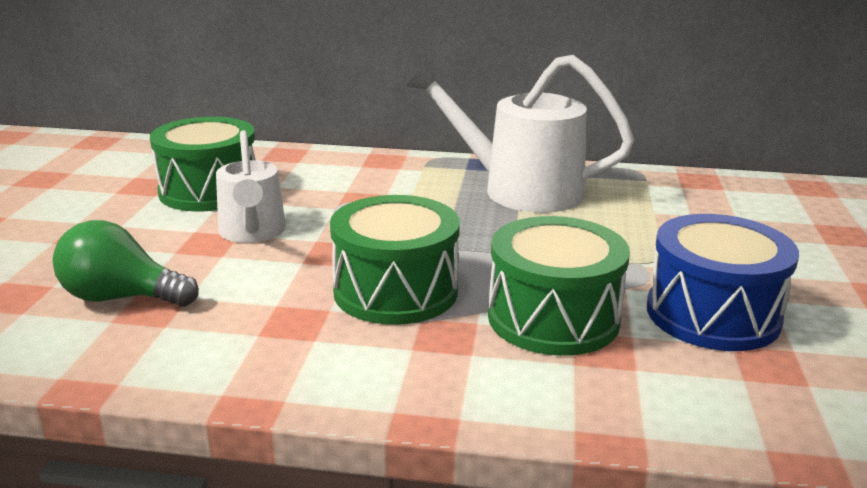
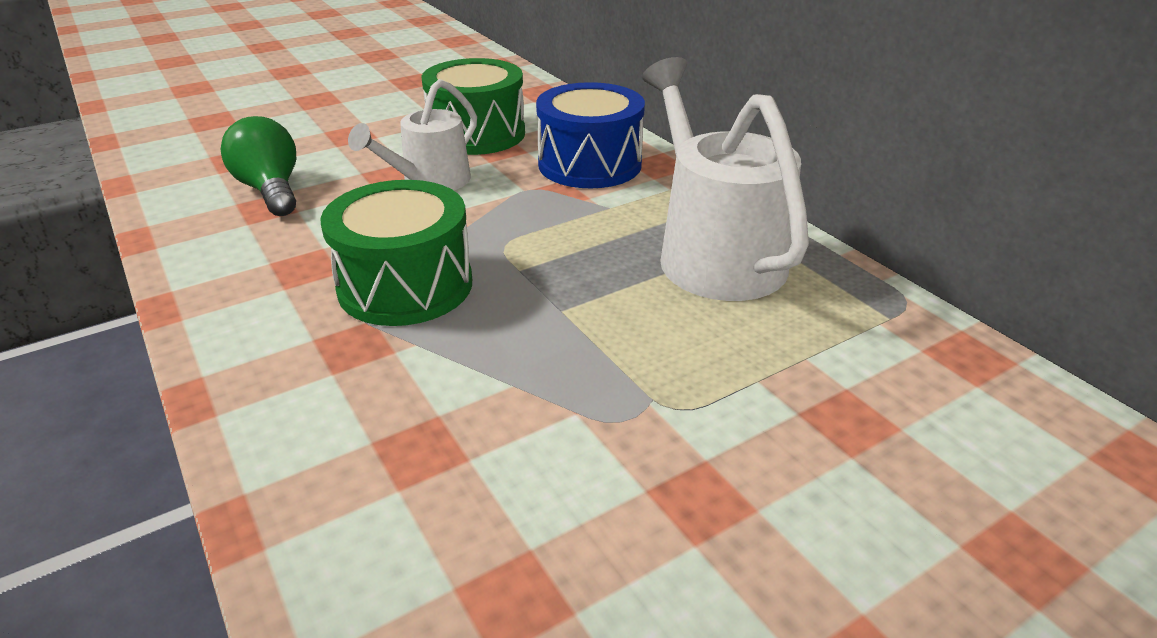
camera: 50 degrees right, 10 degrees up
(553, 318) = (450, 391): green drum -> none
(712, 314) = (588, 504): blue drum -> blue drum (589, 164)

